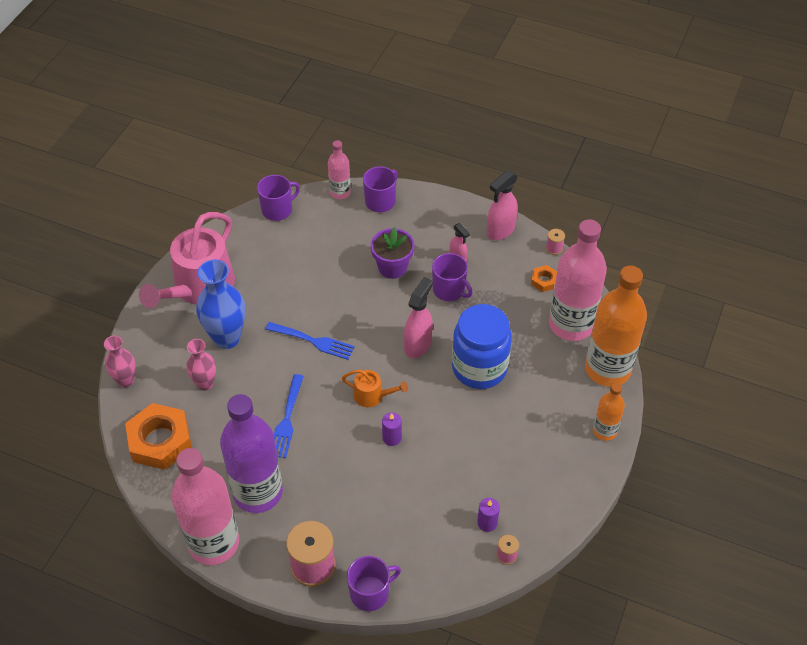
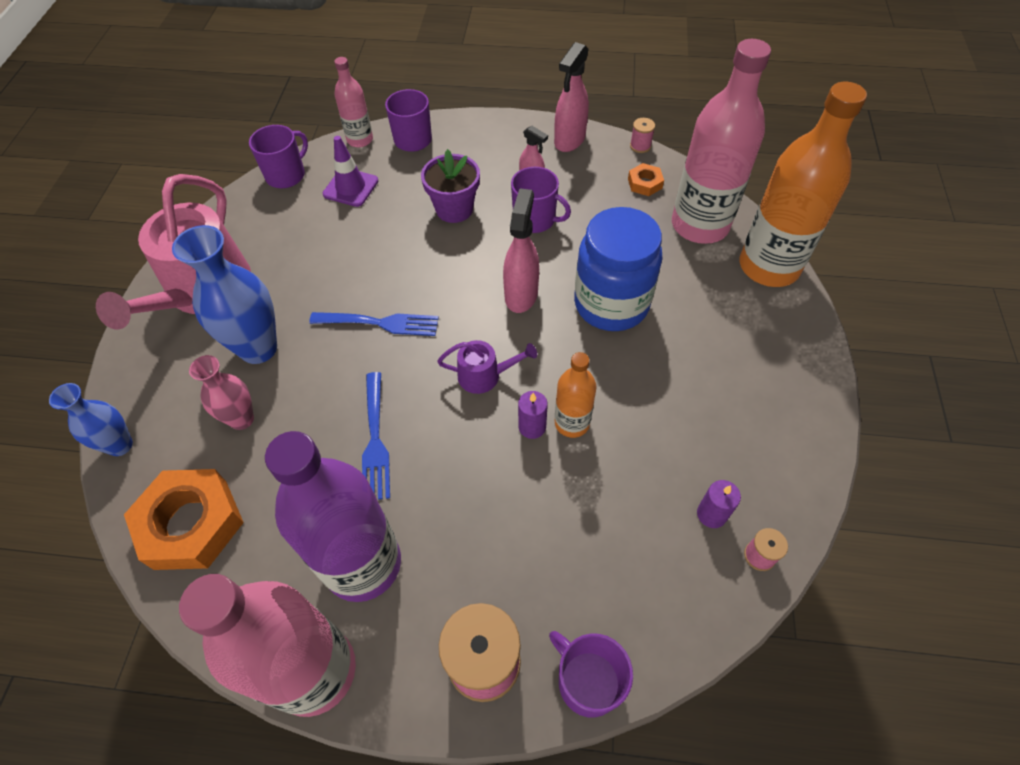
camera: 15 degrees left, 5 degrees up
(126, 380) = (120, 445): pink vase -> blue vase
(322, 231) = (351, 187): none -> purple traffic cone
(370, 593) = (587, 681): purple mug -> purple mug turned 90 degrees counterclockwise
(372, 396) = (484, 375): orange watering can -> purple watering can
(604, 431) = (803, 343): orange bottle -> orange bottle (572, 423)

